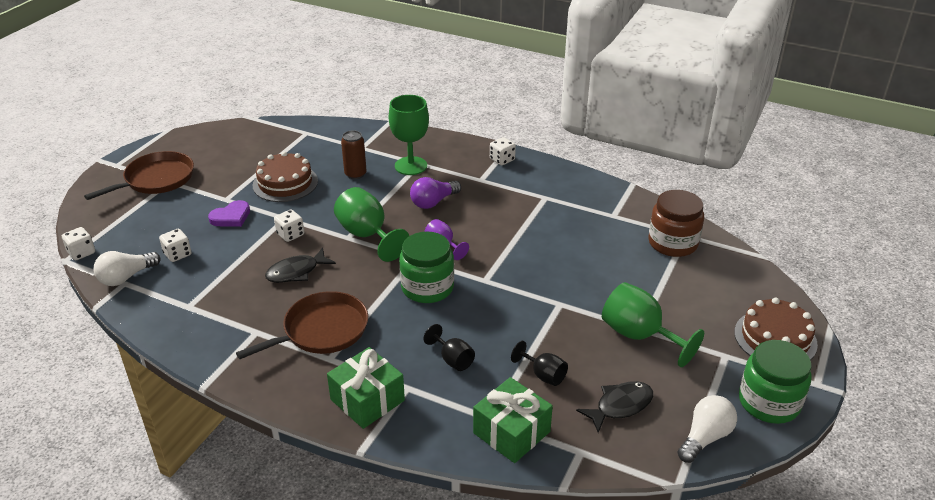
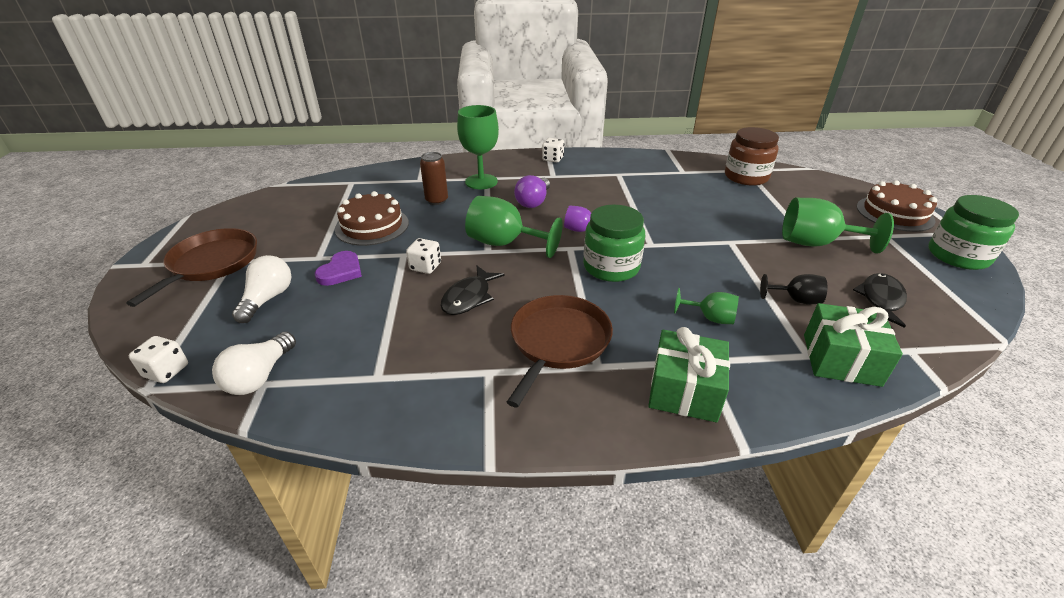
camera: 30 degrees left, 0 degrees up
(177, 254) = (309, 327): white dice -> none
(453, 359) = (710, 318): black goblet -> green goblet
(705, 437) = (964, 297): white light bulb -> white light bulb (268, 299)

